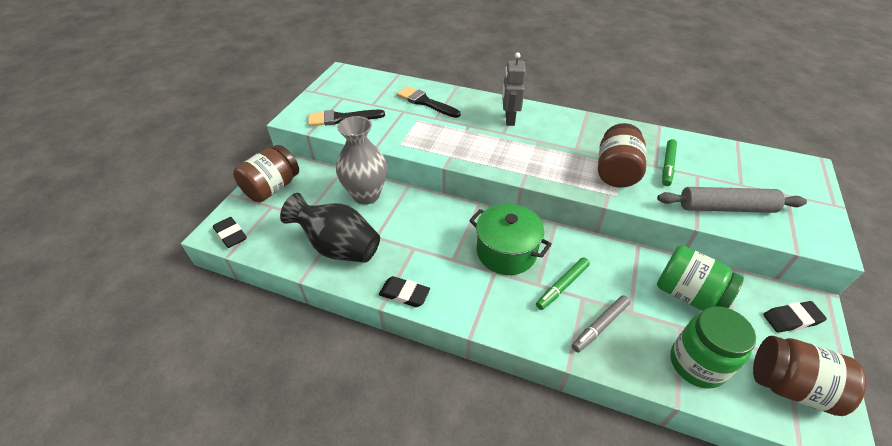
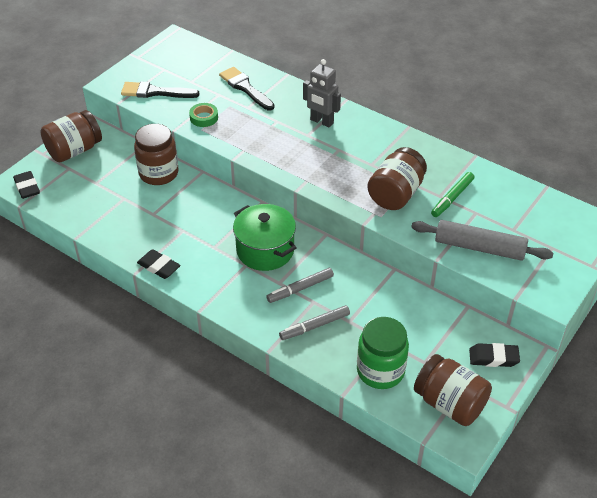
camera: 15 degrees right, 0 degrees up
(338, 247) = (116, 216): black vase -> none
(366, 195) = (158, 173): grey vase -> brown jar
(398, 133) = (204, 118): none -> green tape
(509, 119) = (321, 121): grey robot -> grey robot turned 75 degrees counterclockwise
(562, 286) = (300, 289): green marker -> grey marker
(688, 294) = (412, 319): green jar -> none

